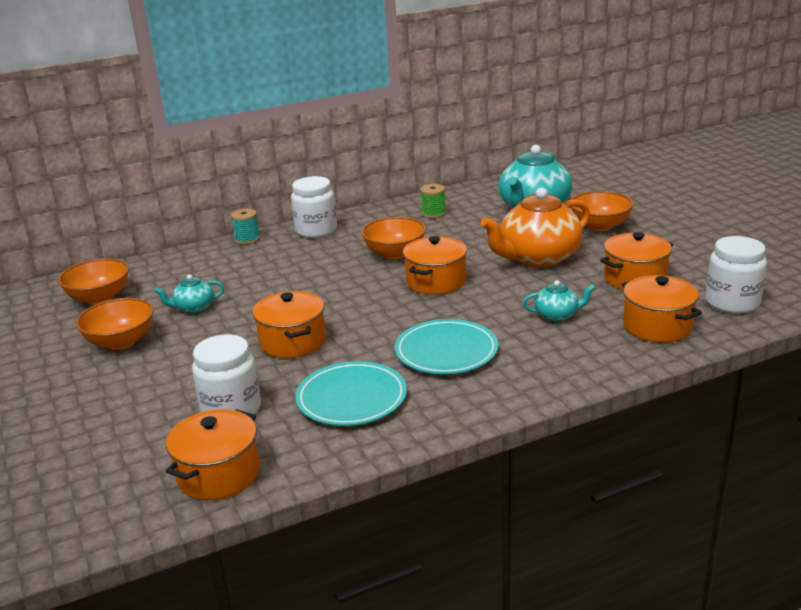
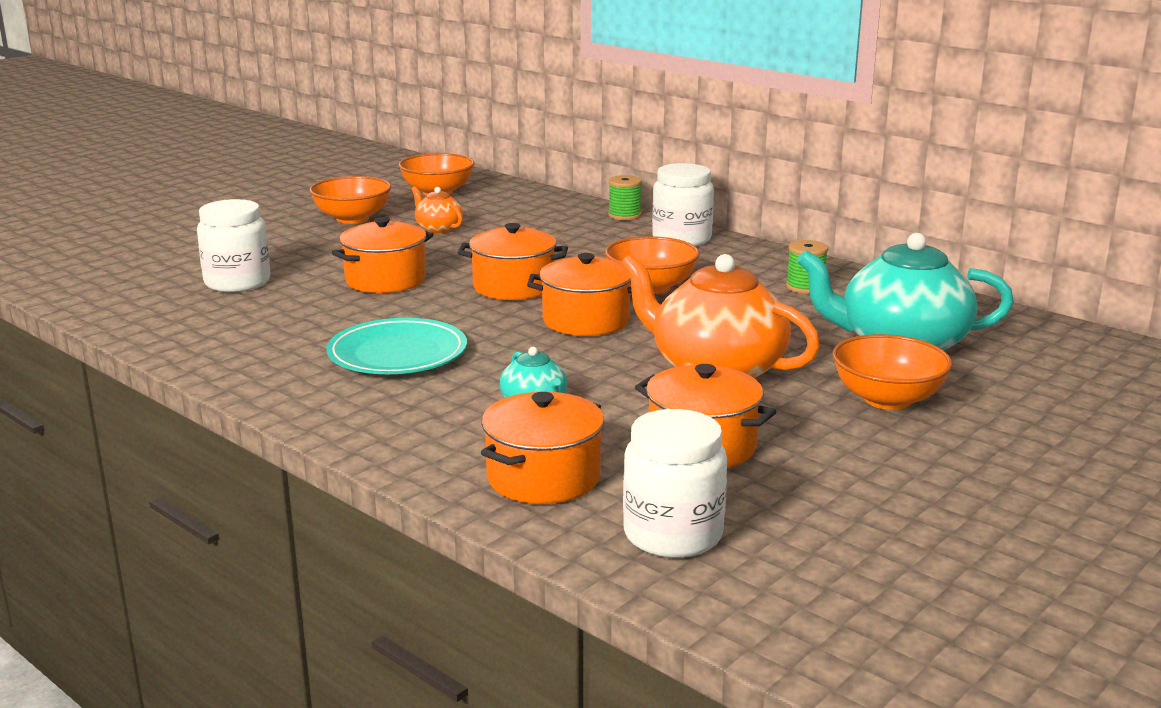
camera: 65 degrees right, 5 degrees down
(194, 308) = (438, 228): turquoise teapot -> orange teapot
(218, 474) = (123, 300): orange pot -> orange pot (513, 287)
(247, 239) = (624, 215): turquoise spool -> green spool
(351, 398) = (273, 326): turquoise plate -> none

